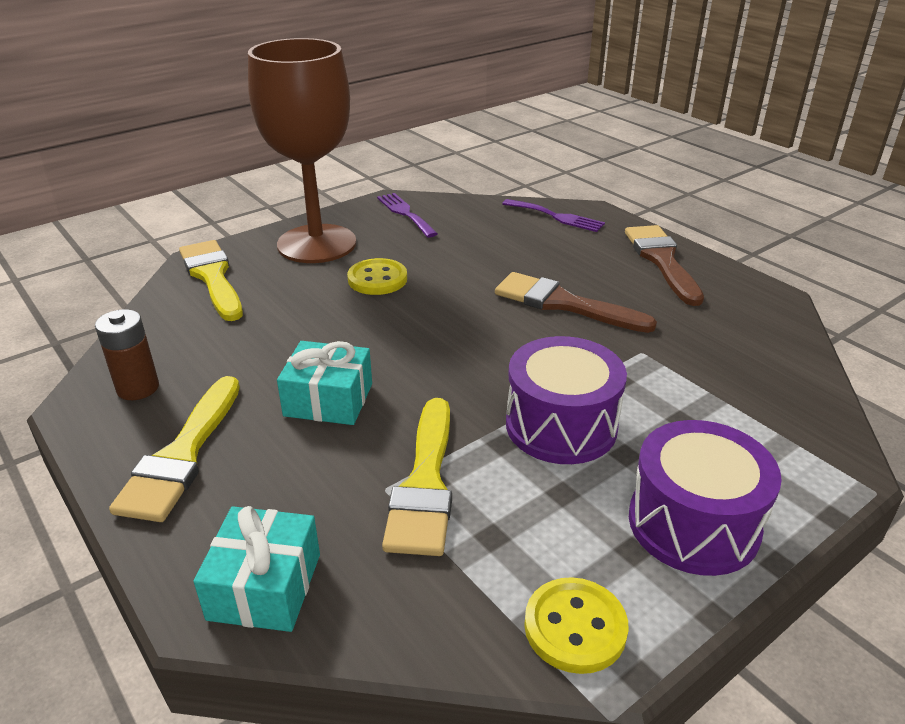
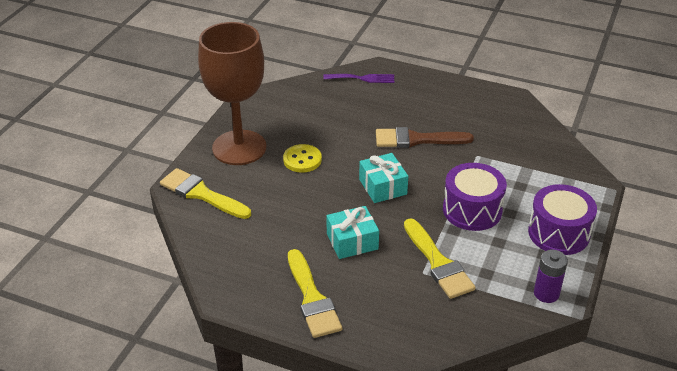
camera: 30 degrees left, 5 degrees up
(138, 388) = (245, 276): brown battery -> none
(265, 586) = (415, 334): turquoise gift -> turquoise gift (383, 187)
(405, 213) = (270, 105): purple fork -> none
(575, 627) = (546, 293): yellow button -> purple battery
(662, 260) = (444, 92): brown brush -> none

